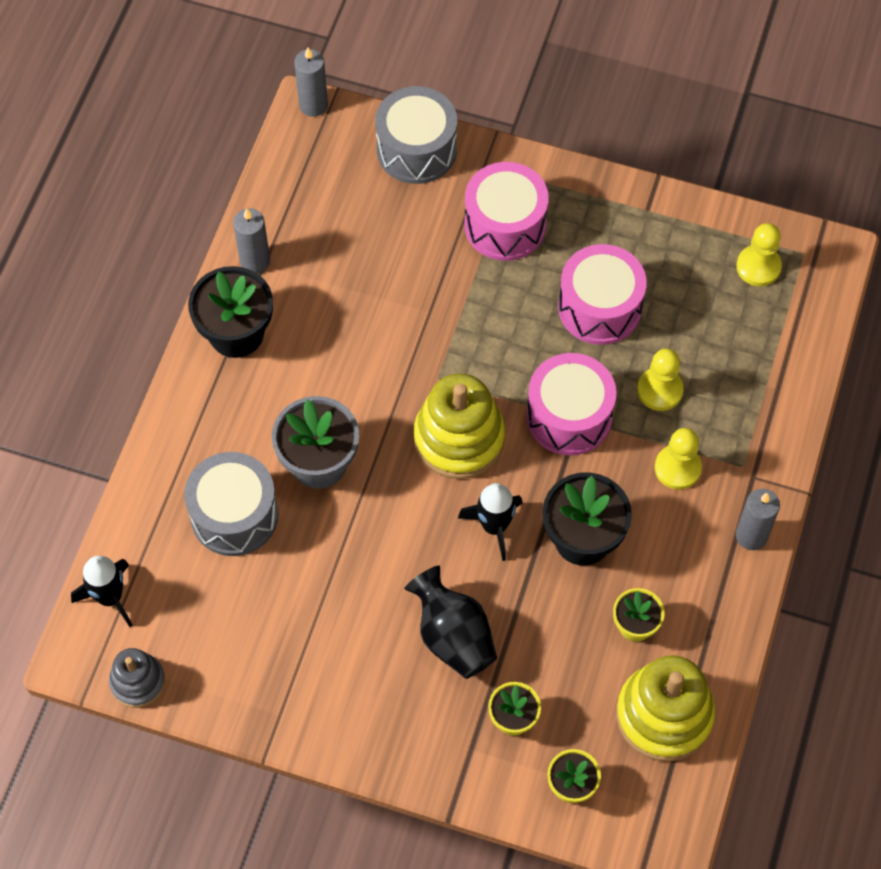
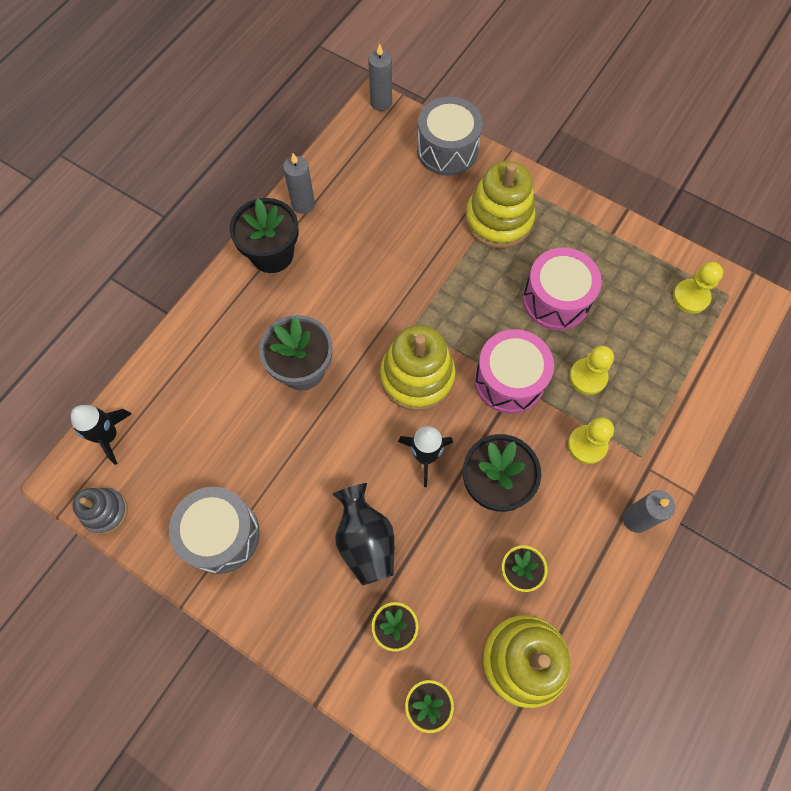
camera: 15 degrees right, 5 degrees up
(234, 515) = (225, 394): grey drum -> grey drum (221, 535)
(505, 225) = (498, 220): pink drum -> yellow stacking toy

